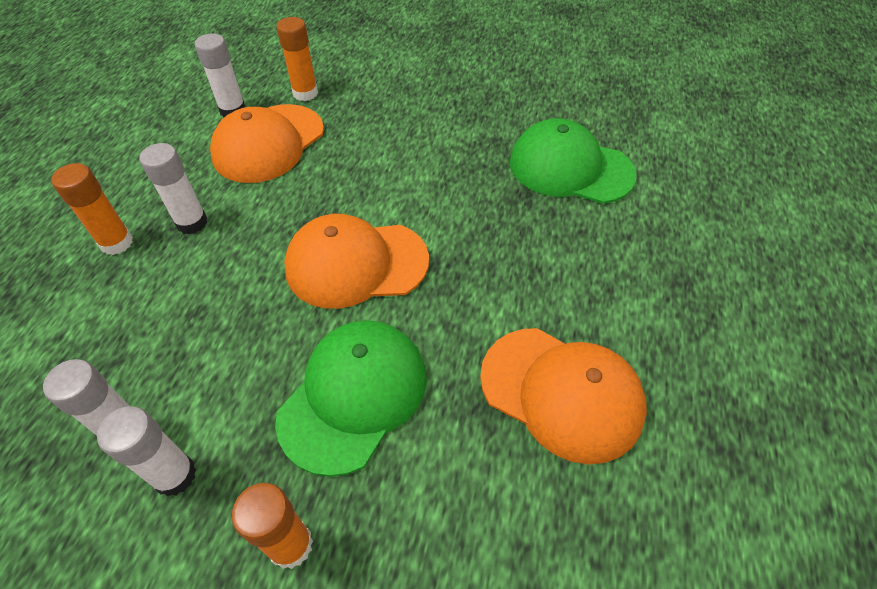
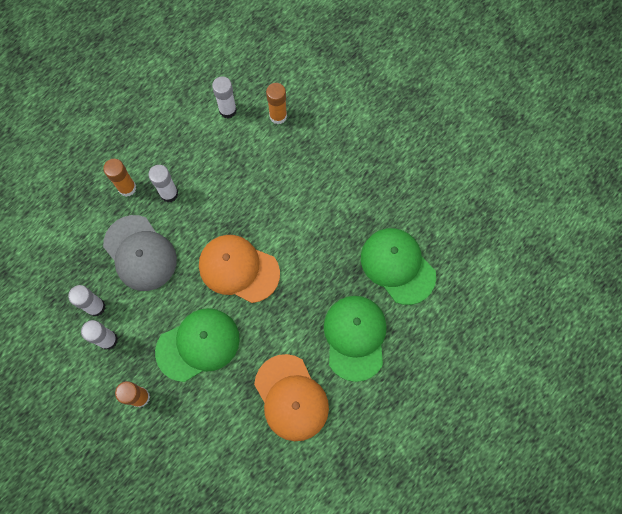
camera: 30 degrees right, 20 degrees up
(178, 314) = (140, 253): none -> grey cap
(268, 143) = (235, 151): orange cap -> none
(586, 266) = (355, 337): none -> green cap

